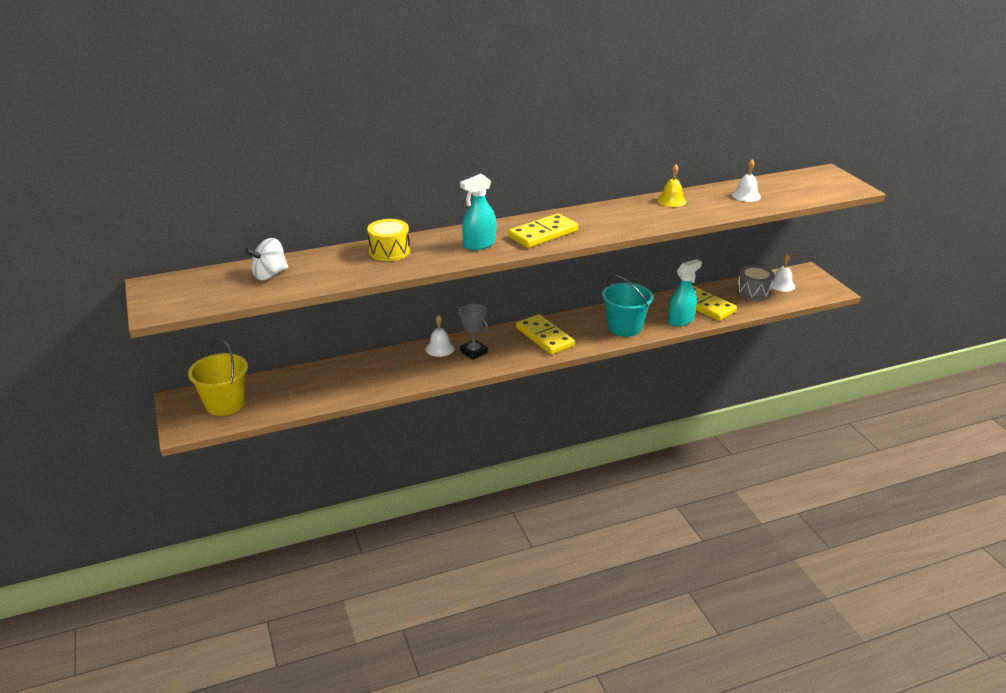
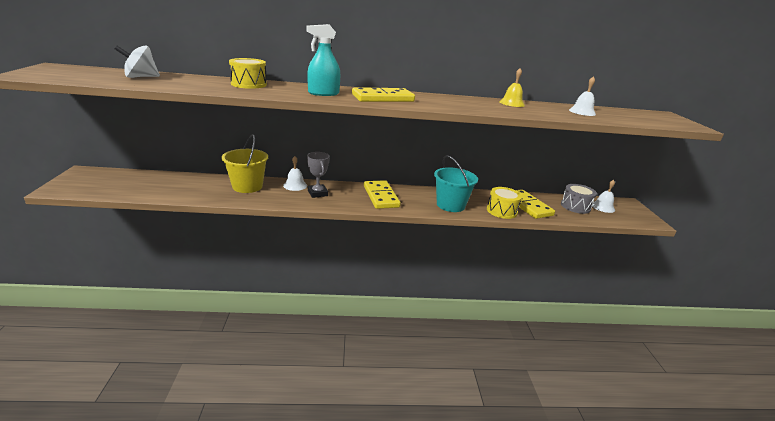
camera: 15 degrees right, 5 degrees down
(225, 404) = (107, 181): yellow bucket -> yellow bucket (247, 186)
(681, 320) = (501, 211): turquoise spray bottle -> yellow drum

